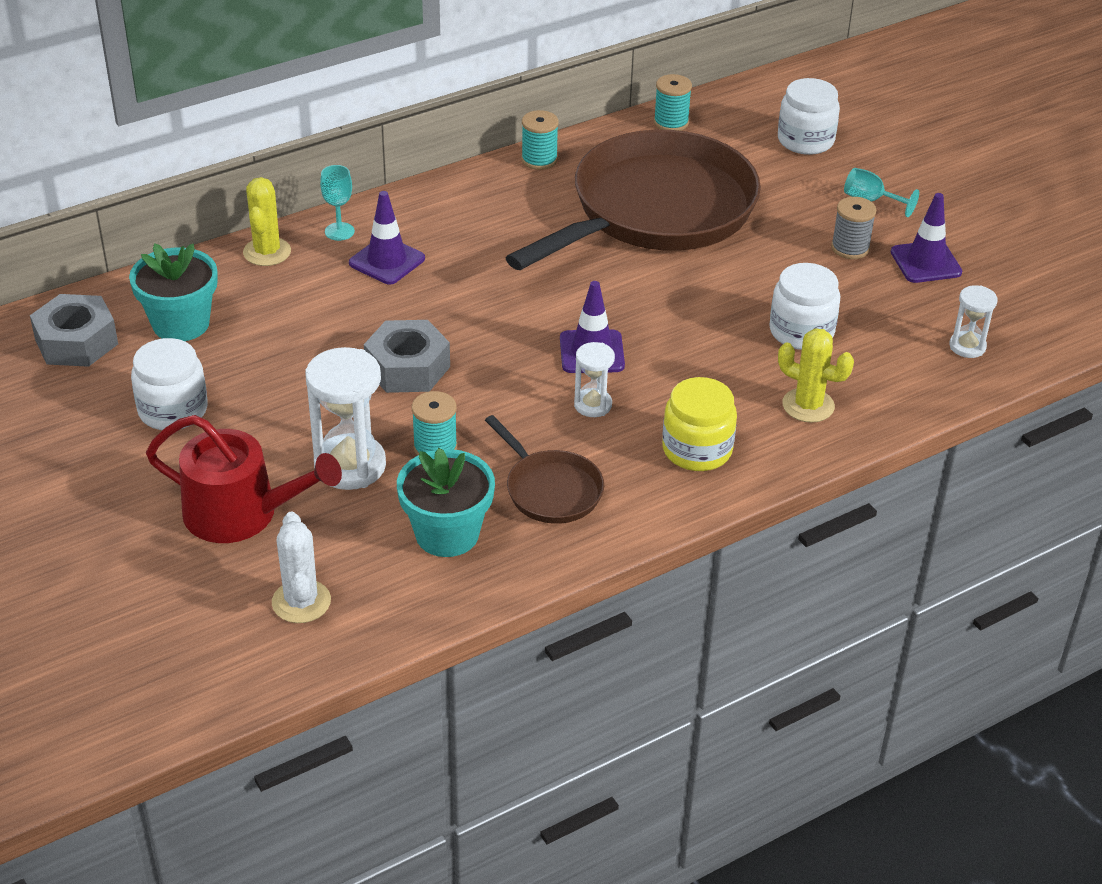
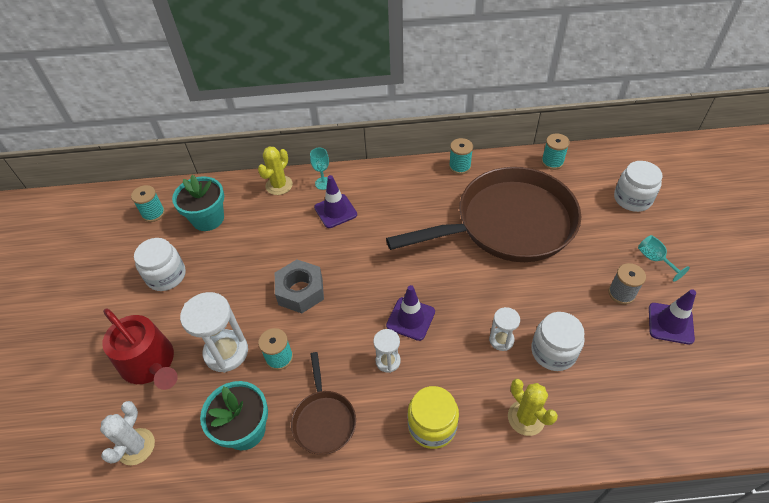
camera: 30 degrees right, 10 degrees up
(76, 342) = (153, 213): grey nut -> turquoise spool
(967, 346) = (668, 410): white hourglass -> white hourglass (501, 340)

